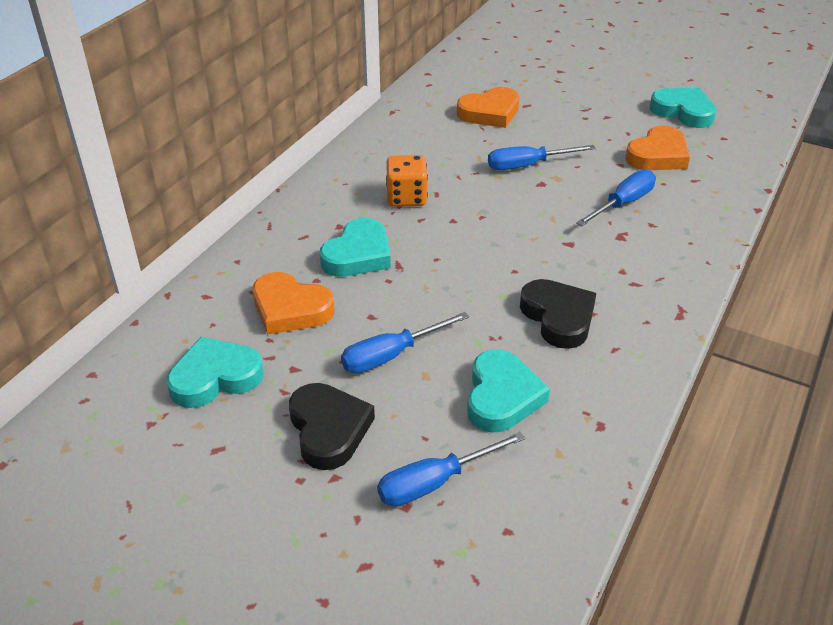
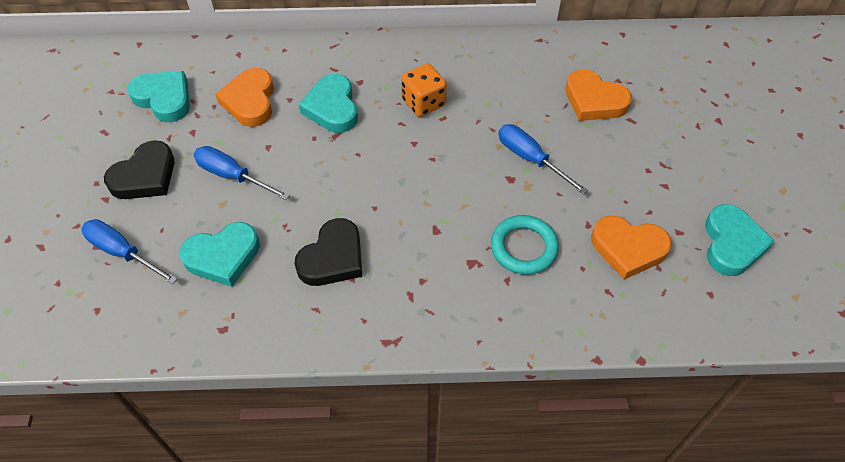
camera: 60 degrees right, 15 degrees up
(358, 254) = (332, 108): turquoise heart -> turquoise heart turned 75 degrees clockwise
(623, 203) = (523, 247): blue screwdriver -> turquoise ring

